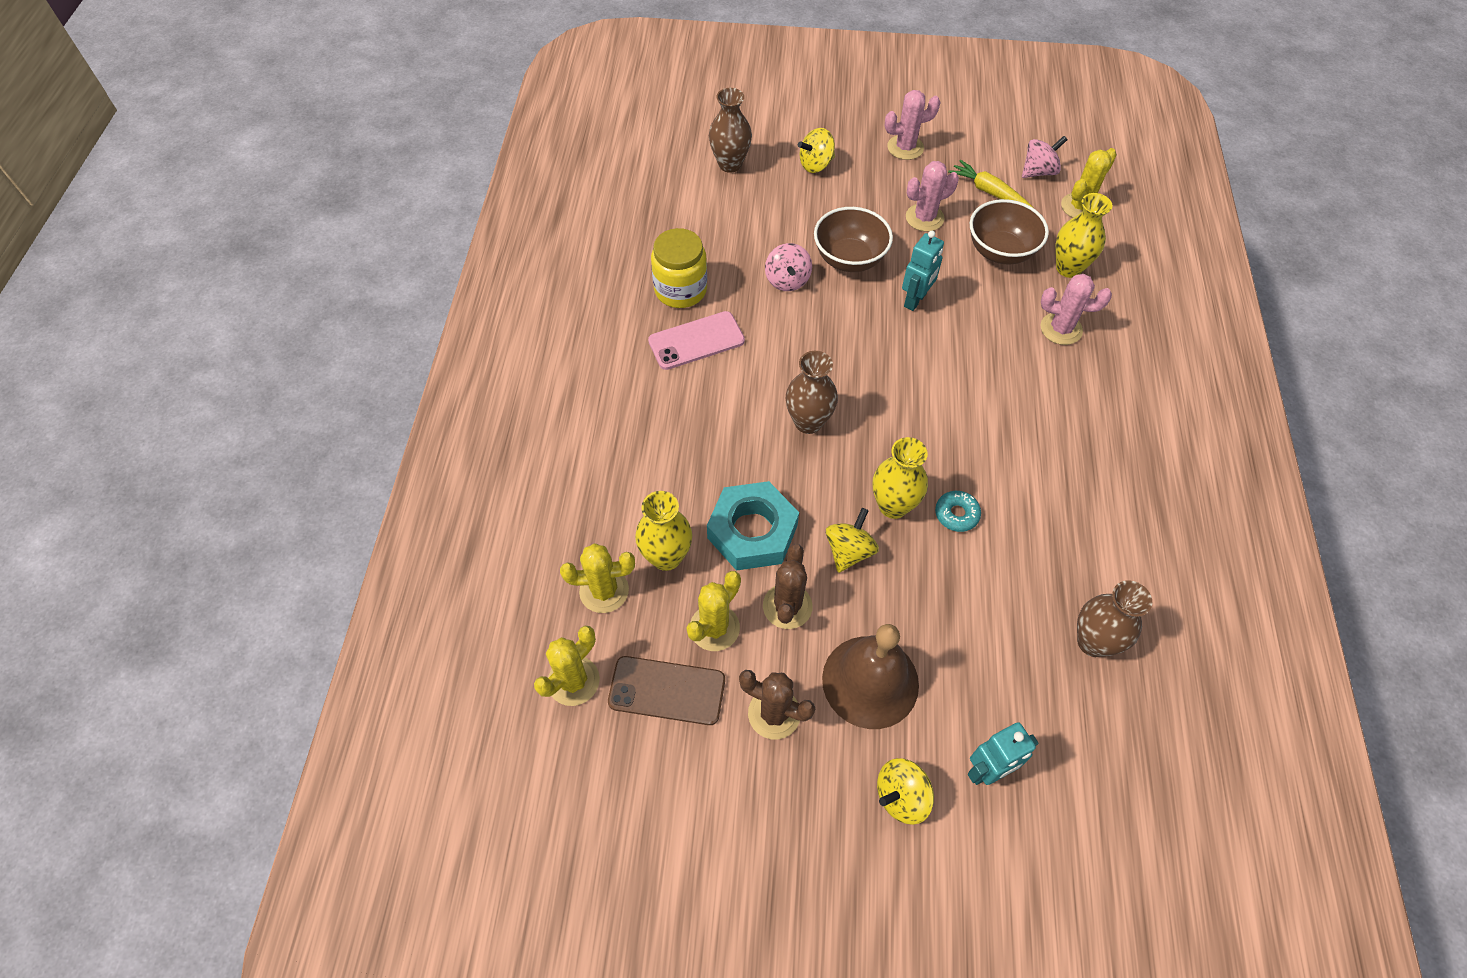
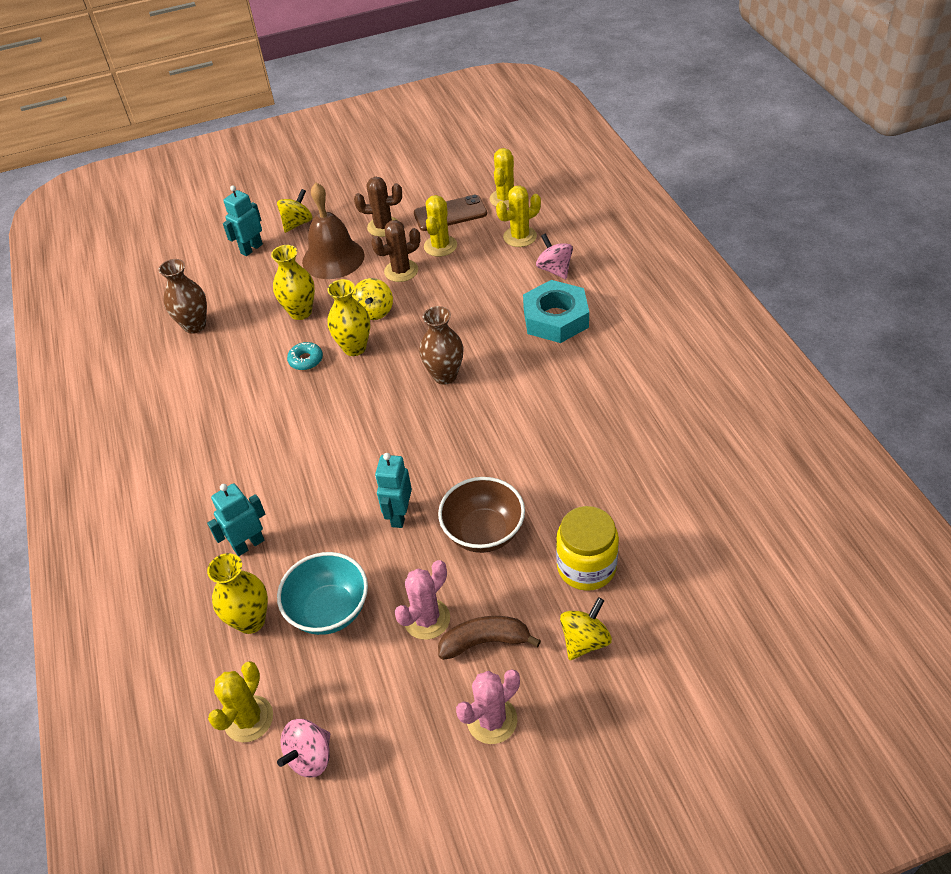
camera: 160 degrees right, 10 degrees down
(666, 557) = (494, 265): yellow vase -> yellow vase (300, 312)
(680, 290) = (621, 434): yellow jar -> yellow jar (586, 567)
(696, 341) = (574, 398): pink phone -> none
(730, 164) = (680, 596): brown vase -> none
(752, 531) = (446, 297): turquoise nut -> turquoise nut (555, 318)
(787, 280) = (531, 484): pink spinning top -> pink spinning top (554, 269)
(787, 606) = (401, 271): brown cactus -> brown cactus turned 75 degrees clockwise
(887, 189) = (485, 642): none -> brown banana
(989, 192) = (365, 693): yellow carrot -> none
(1000, 251) = (329, 610): brown bowl -> turquoise bowl
(1061, 329) = (248, 544): pink cactus -> turquoise robot

